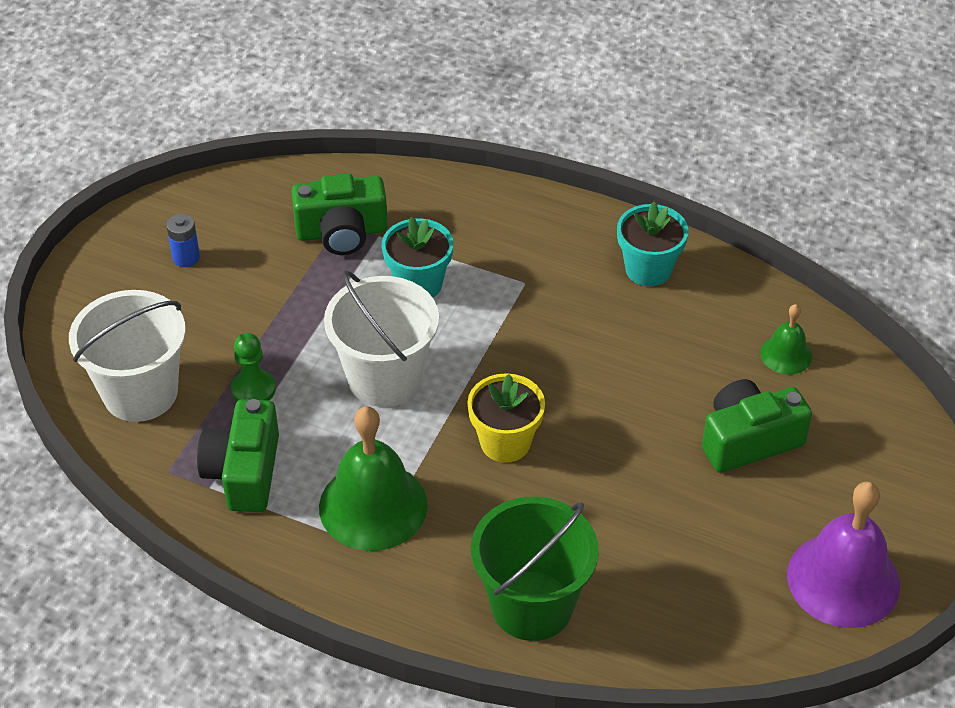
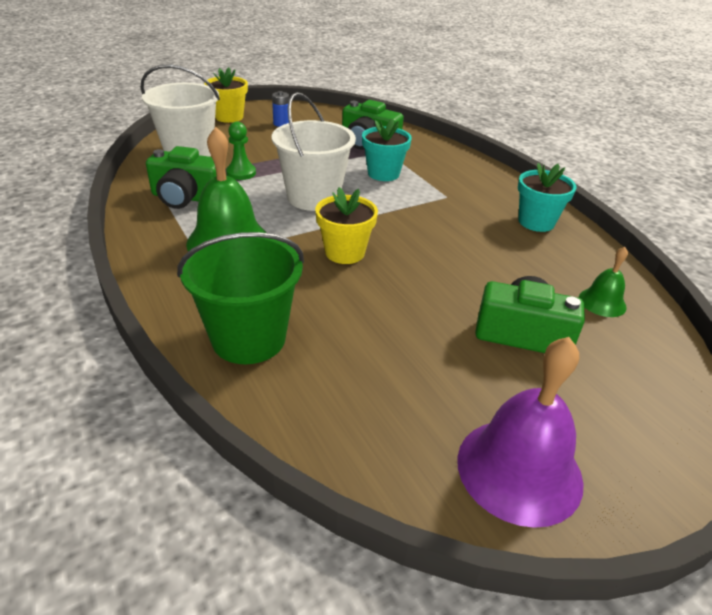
camera: 35 degrees right, 10 degrees down
(97, 286) = (229, 117): none -> yellow flower pot
(244, 472) = (186, 197): green camera -> green camera turned 120 degrees counterclockwise

